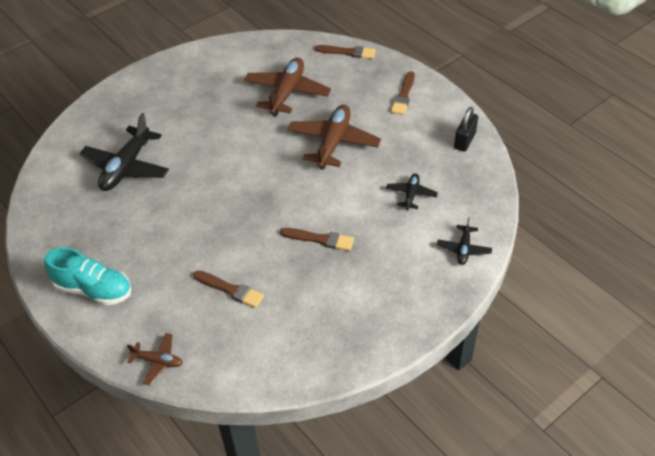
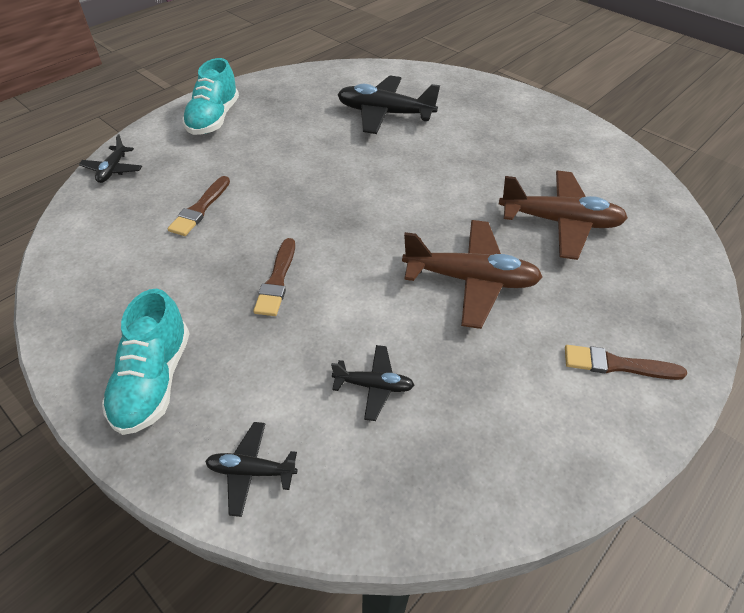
camera: 80 degrees right, 0 degrees up
(158, 361) = (113, 170): brown plane -> black plane
(348, 52) = (690, 282): brown brush -> none
(400, 300) = (154, 380): none -> turquoise shoe
(464, 140) = (530, 471): black padlock -> none

